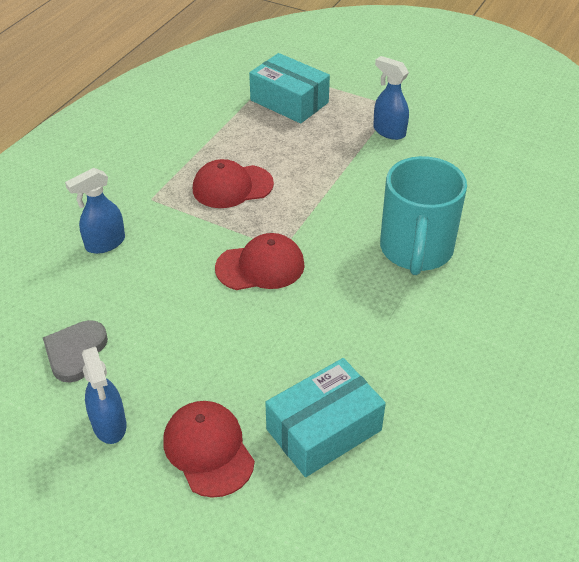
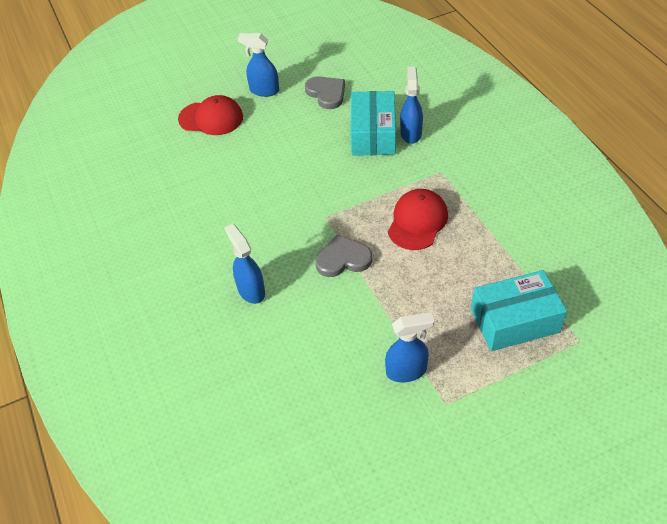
camera: 130 degrees right, 5 degrees up
(260, 266) = (318, 197): red cap -> none
(321, 211) = (343, 259): none -> grey heart
(324, 430) = (173, 165): turquoise box -> turquoise box (373, 134)
(416, 250) = (251, 290): turquoise mug -> blue spray bottle

